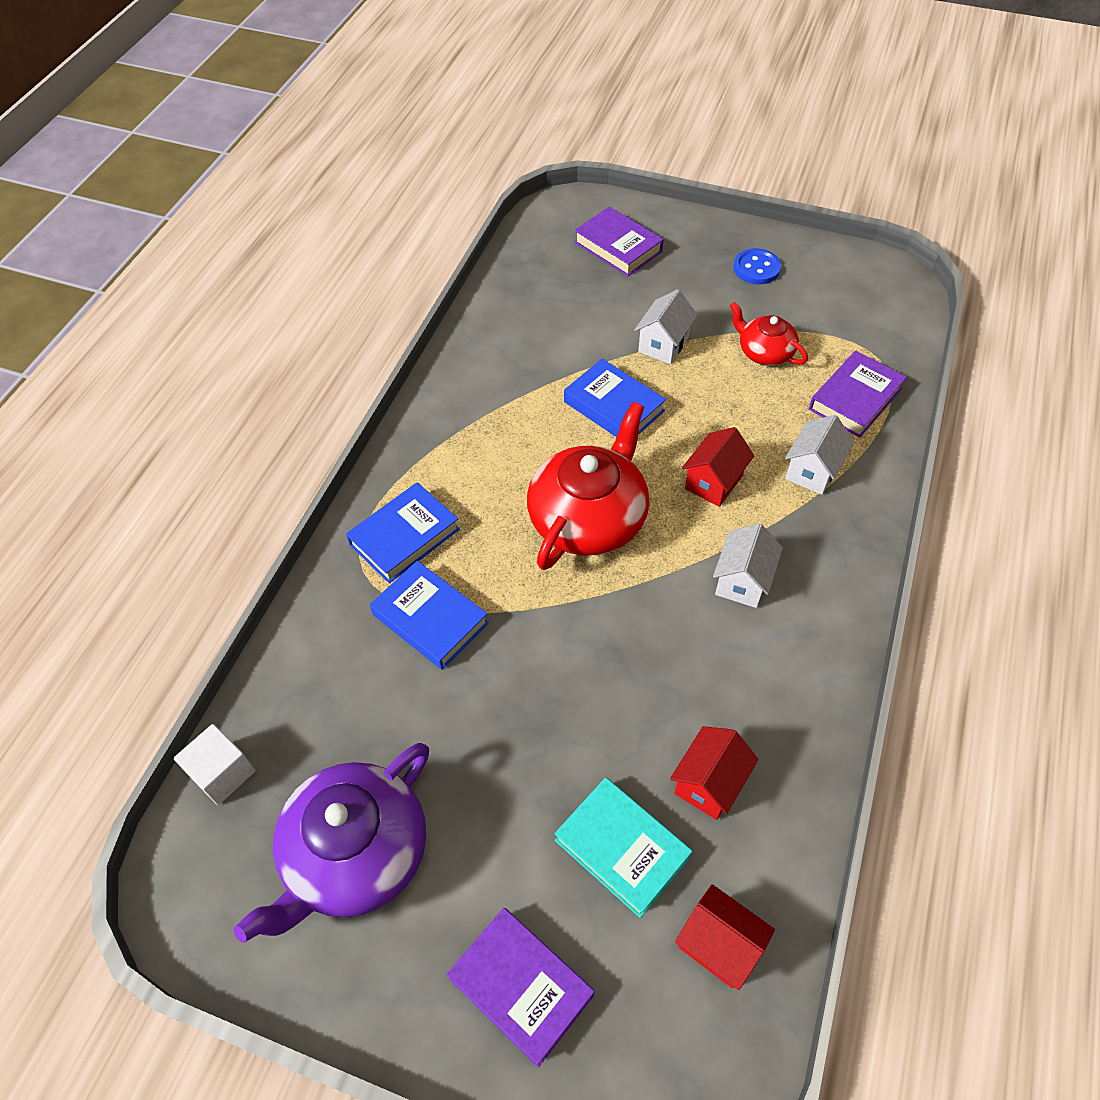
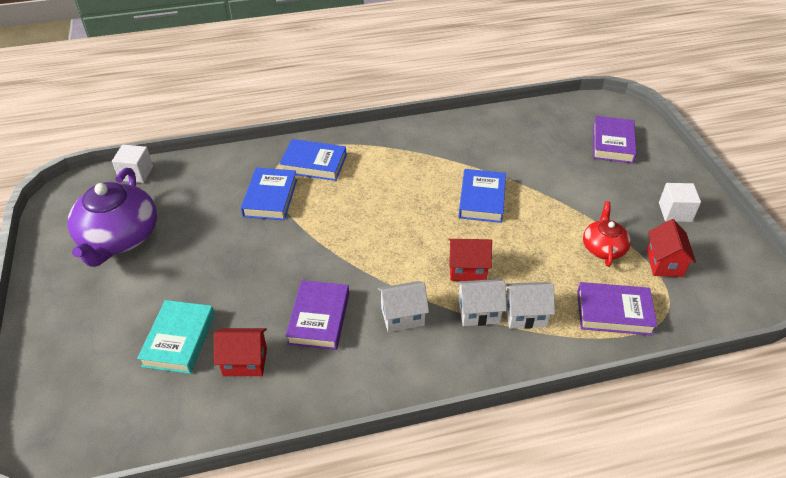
camera: 55 degrees right, 10 degrees down
(355, 854) = (119, 237): purple teapot -> purple teapot turned 90 degrees counterclockwise
(521, 986) = (78, 334): purple book -> purple book (319, 318)
(589, 518) = (389, 226): red teapot -> none
(663, 344) = (555, 198): white house -> white house (478, 312)
(718, 945) = (142, 411): red house -> red house (664, 263)
(756, 268) = (675, 212): blue button -> white cube

